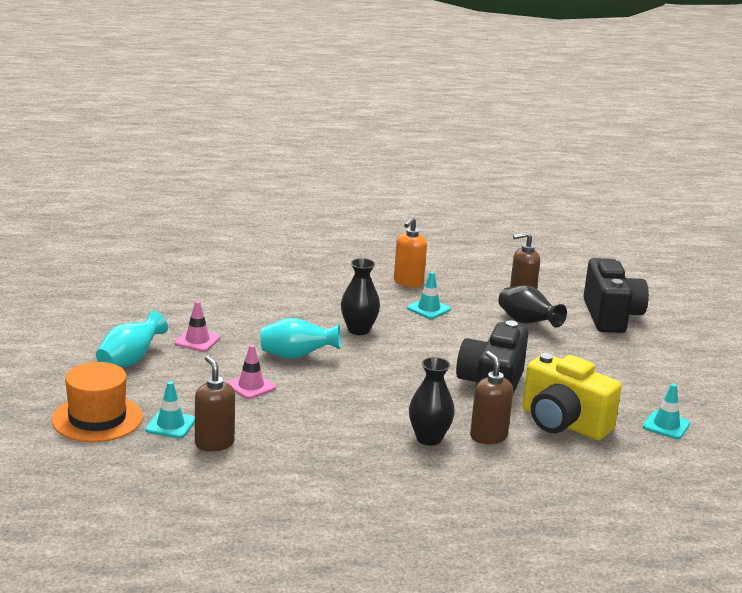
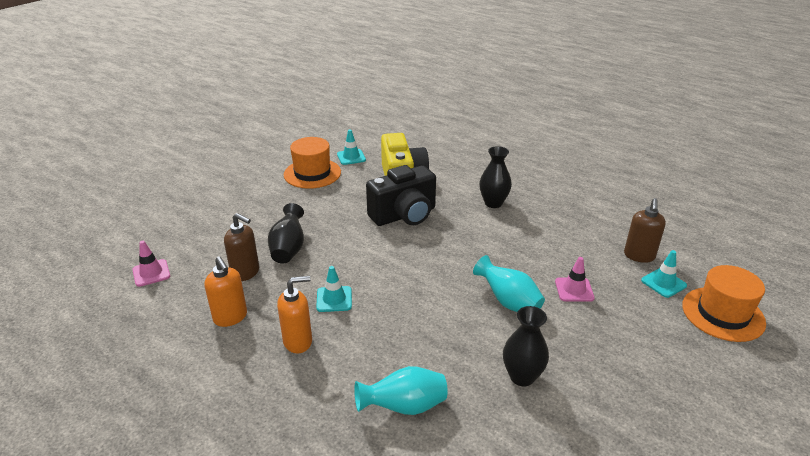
camera: 135 degrees left, 10 degrees up
(130, 361) = (666, 367): turquoise vase -> turquoise vase (404, 406)
(197, 341) = (583, 363): pink traffic cone -> pink traffic cone (151, 273)
(358, 330) = (424, 305): black vase -> black vase (522, 376)
(474, 276) = (230, 317): none -> orange soap dispenser
(488, 436) = (457, 190): brown soap dispenser -> none
(611, 316) = (223, 226): black camera -> none
(657, 389) = (312, 173): none -> orange hat

